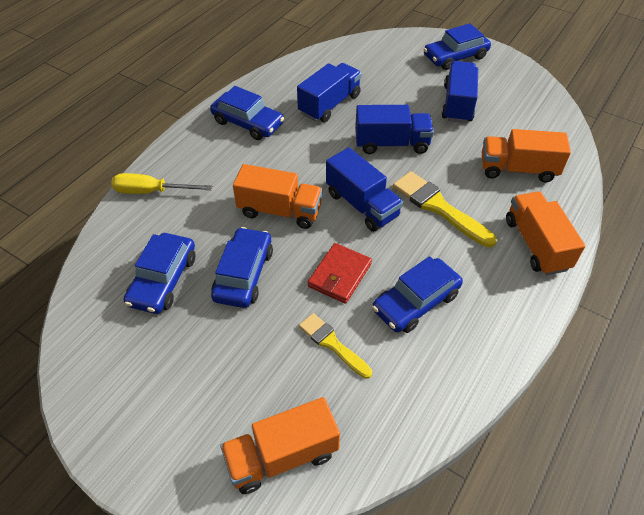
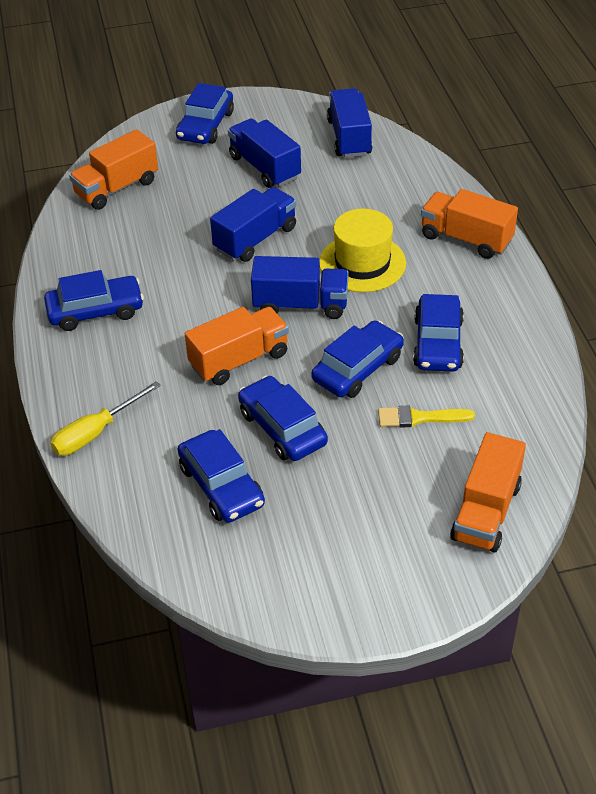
camera: 45 degrees left, 5 degrees down
(329, 104) = (150, 242): blue truck -> blue truck (349, 138)
(339, 275) = (358, 369): red wallet -> blue car
(438, 207) = (362, 263): yellow brush -> yellow hat
(517, 169) = (383, 191): orange truck -> orange truck (117, 188)

